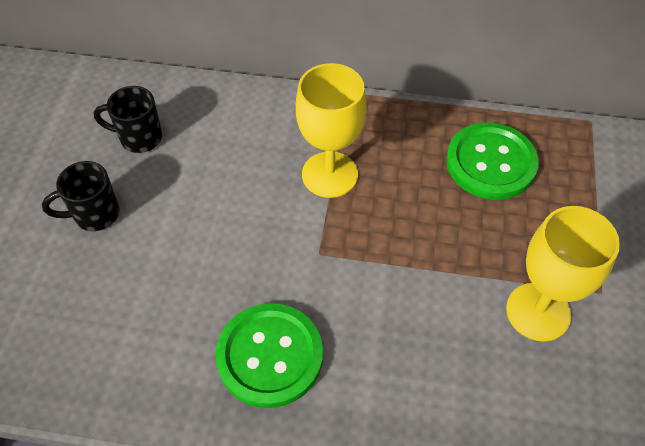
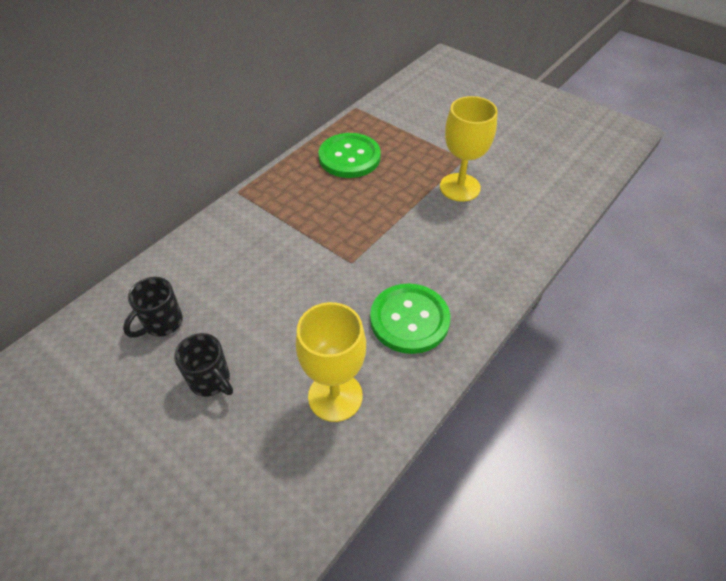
camera: 60 degrees left, 5 degrees down
(94, 214) = (211, 381): black mug -> black mug turned 60 degrees counterclockwise
(330, 174) = (295, 230): yellow goblet -> yellow goblet (335, 396)

